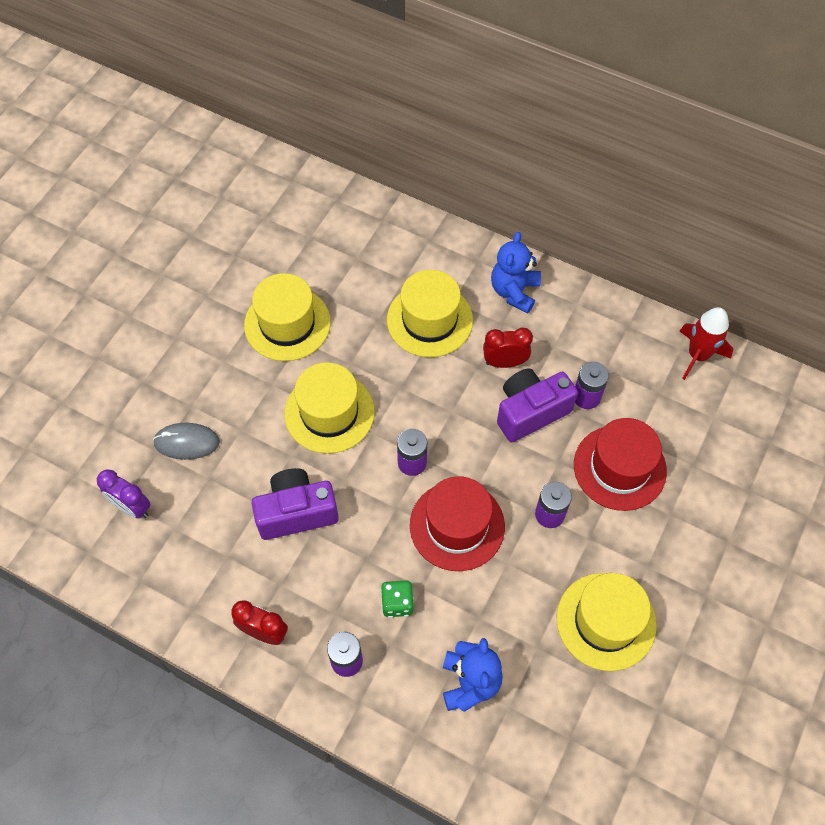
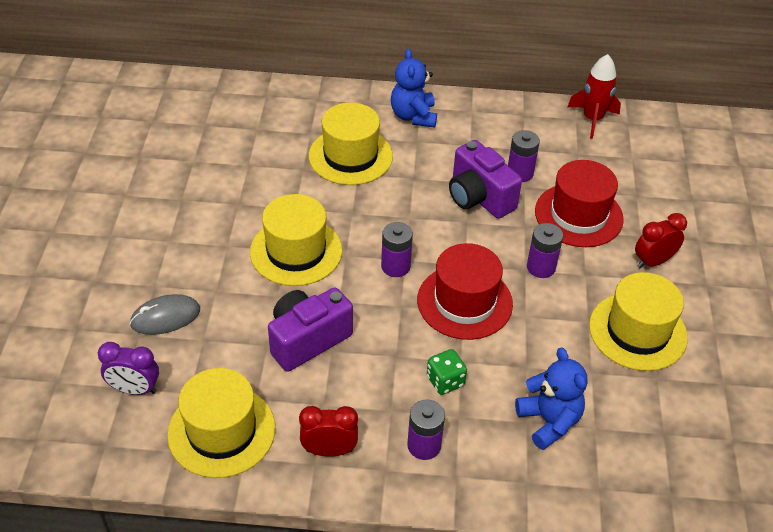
camera: 25 degrees left, 15 degrees down
(287, 324) = (218, 195): yellow hat -> yellow hat (221, 431)
(504, 362) = (435, 168): red clock -> red clock (653, 261)
(530, 412) = (479, 197): purple camera -> purple camera turned 75 degrees counterclockwise

